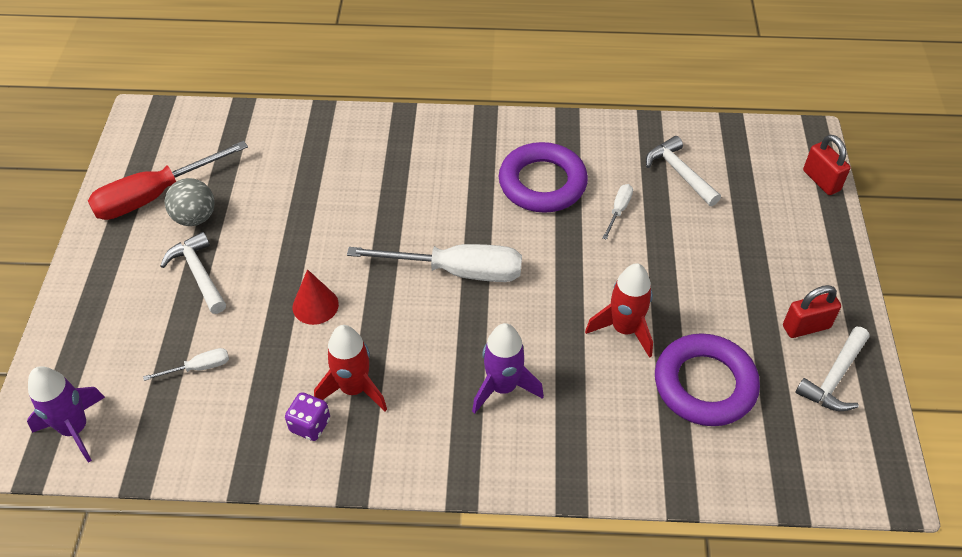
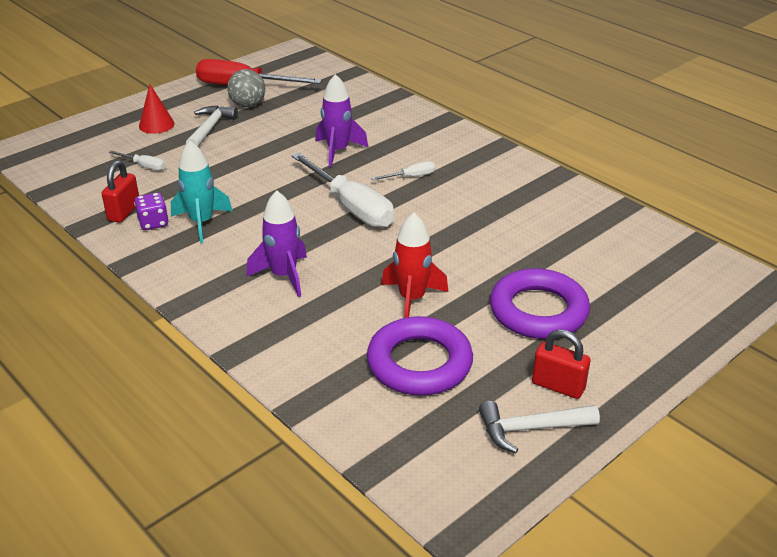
camera: 45 degrees right, 15 degrees down
(75, 429) = (53, 155): purple rocket -> purple rocket (338, 151)
(315, 305) = (244, 175): red cone -> red cone (156, 125)
(354, 389) = (201, 222): red rocket -> turquoise rocket
(542, 183) = (483, 197): purple ring -> purple ring (538, 311)
(618, 210) = (515, 239): white screwdriver -> white screwdriver (411, 177)
(679, 173) = (600, 245): white hammer -> none
(821, 180) = (725, 315): red padlock -> red padlock (124, 212)

